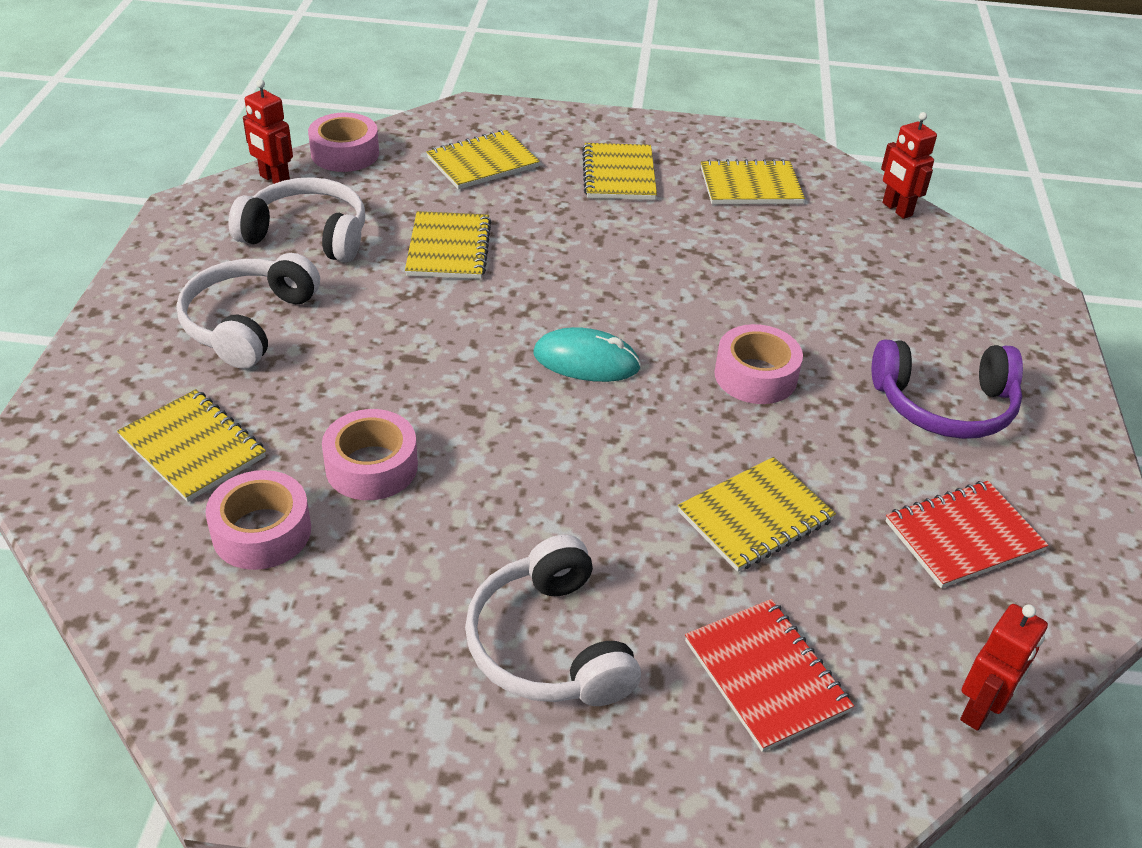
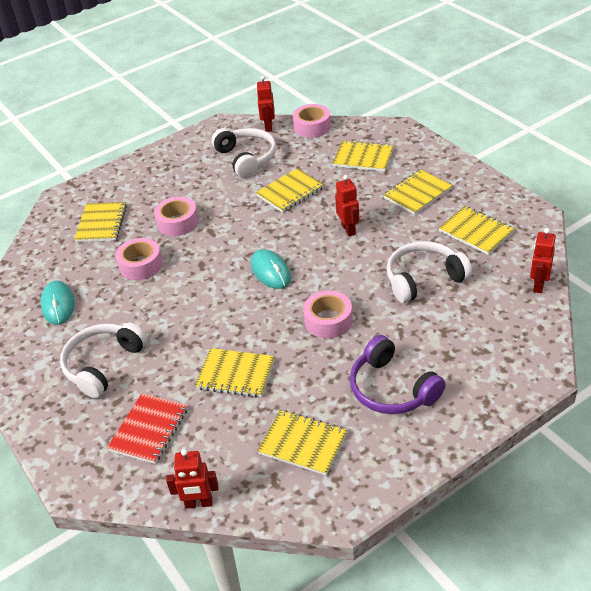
camera: 55 degrees right, 0 degrees up
(248, 323) = (178, 185): white headphones -> white headphones (423, 279)
(262, 531) = (81, 266): pink tape -> pink tape (177, 222)
(317, 615) = (58, 305): none -> turquoise mouse
(603, 256) = (348, 229): none -> red robot
(963, 536) = (303, 443): red notebook -> yellow notebook

